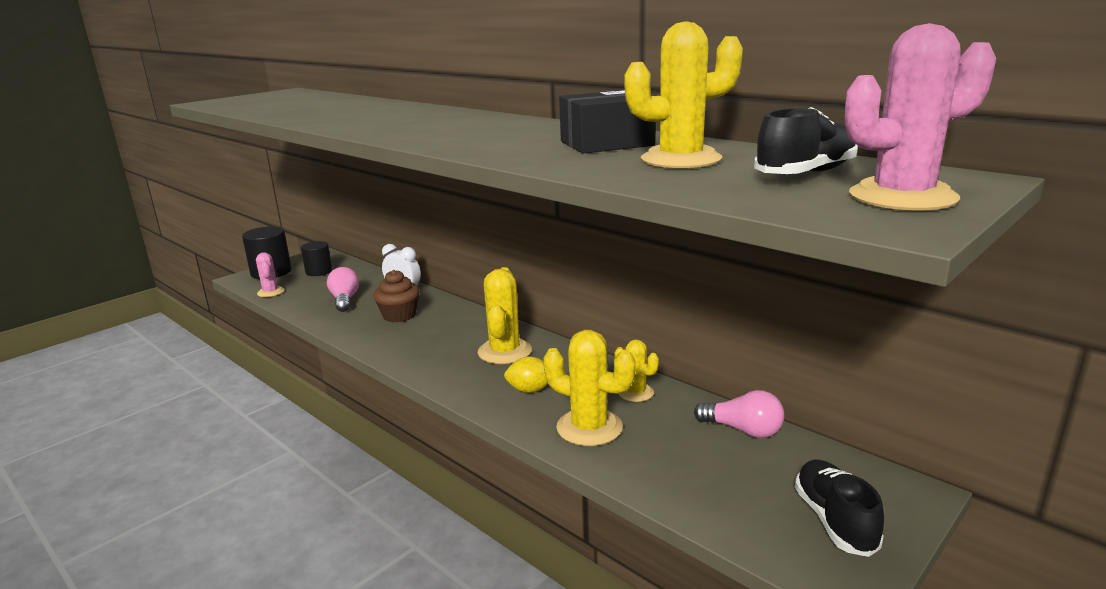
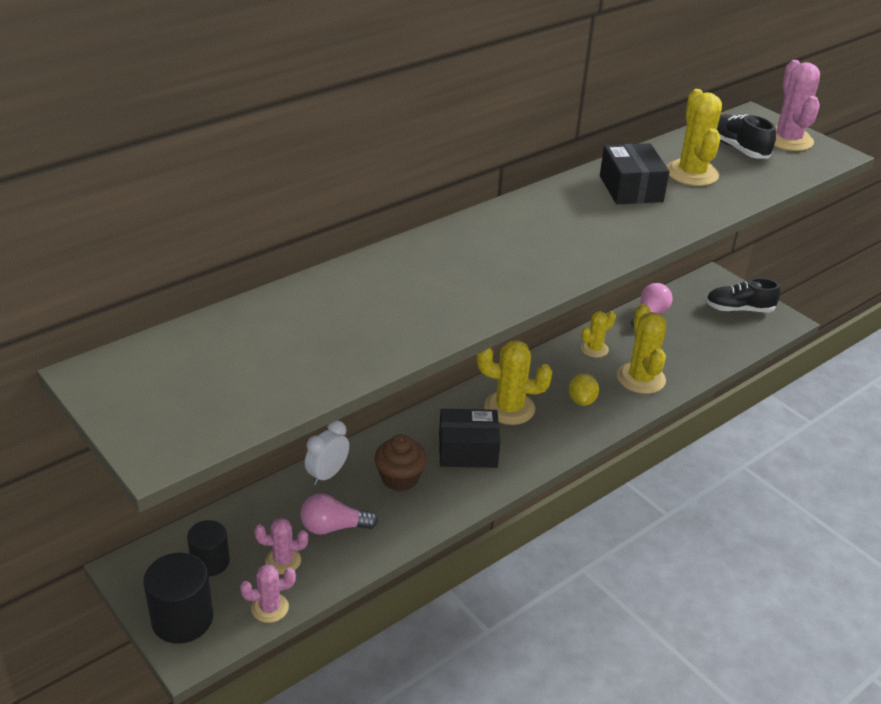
camera: 85 degrees left, 15 degrees up
(314, 290) = (283, 561): none -> pink cactus
(437, 338) = (467, 450): none -> black box
(589, 427) = (641, 378): yellow cactus -> yellow cactus turned 45 degrees counterclockwise

